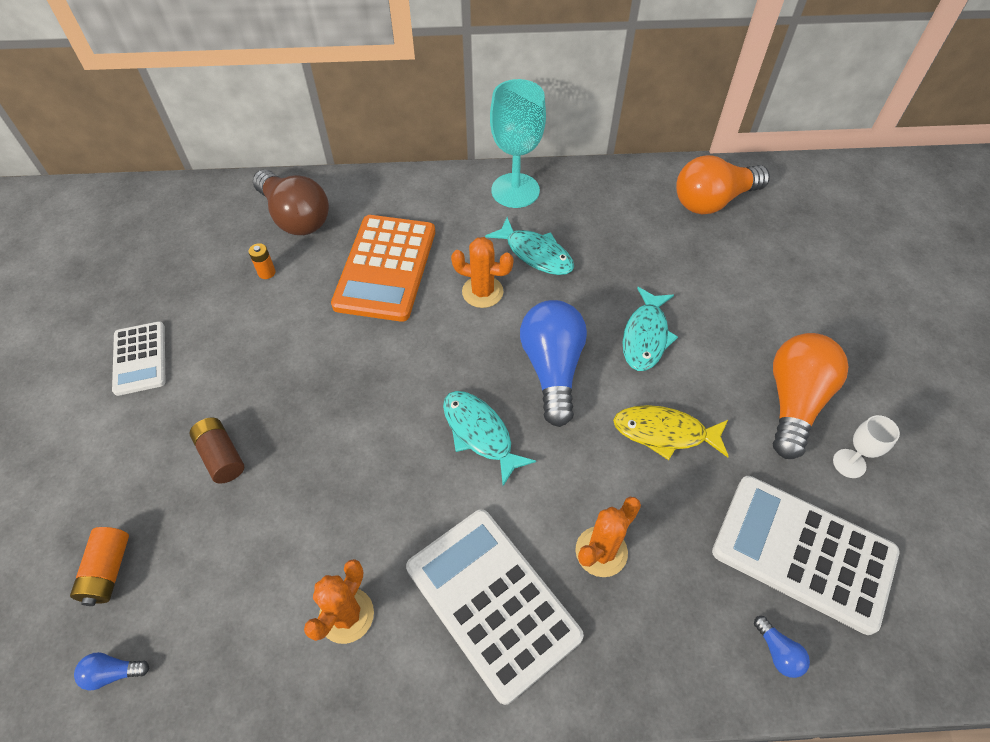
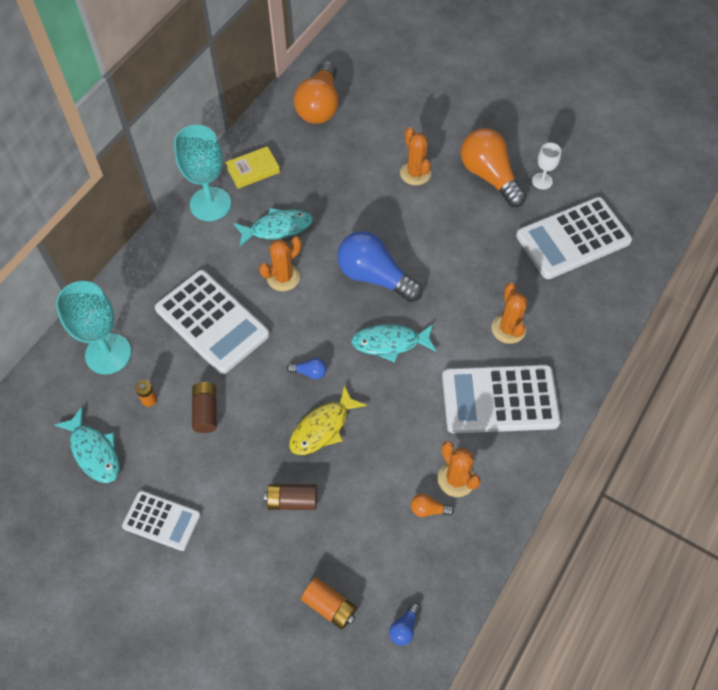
camera: 55 degrees left, 5 degrees up
(281, 322) = (206, 411): none -> brown battery
(286, 607) = (428, 509): none -> orange light bulb
(295, 217) = (108, 354): brown light bulb -> turquoise goblet
(385, 268) = (212, 322): orange calculator -> white calculator
(583, 197) = (253, 170): none -> yellow book
(645, 336) = (391, 213): turquoise fish -> turquoise fish (94, 451)
(665, 433) = (461, 250): yellow fish -> yellow fish (322, 427)
(720, 328) = (415, 173): none -> orange cactus
(778, 652) = (612, 287): blue light bulb -> blue light bulb (309, 372)

